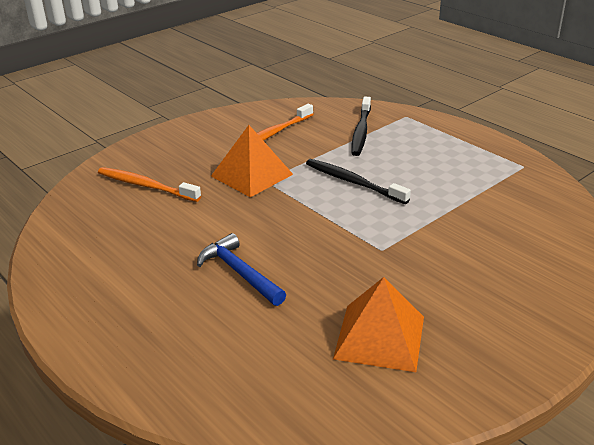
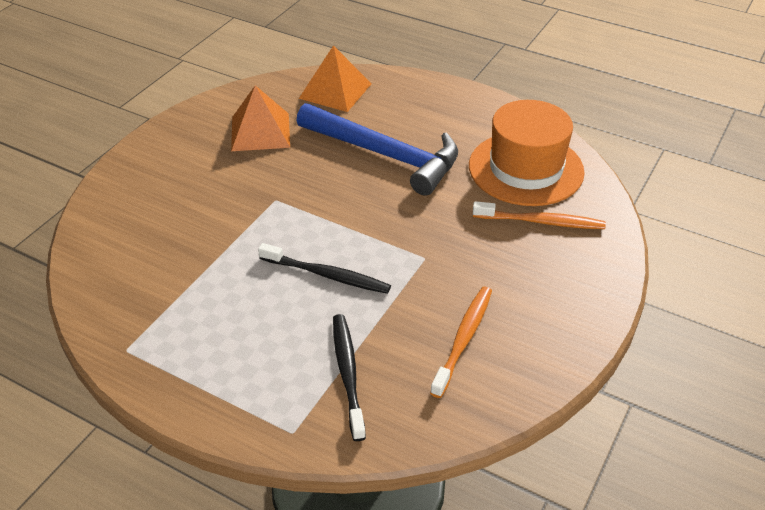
camera: 160 degrees right, 10 degrees up
(109, 229) = (526, 169): none -> orange hat
(239, 273) = (385, 155): blue hammer -> blue hammer, size x1.85
(252, 175) = (443, 261): orange pyramid -> orange pyramid (335, 91)

